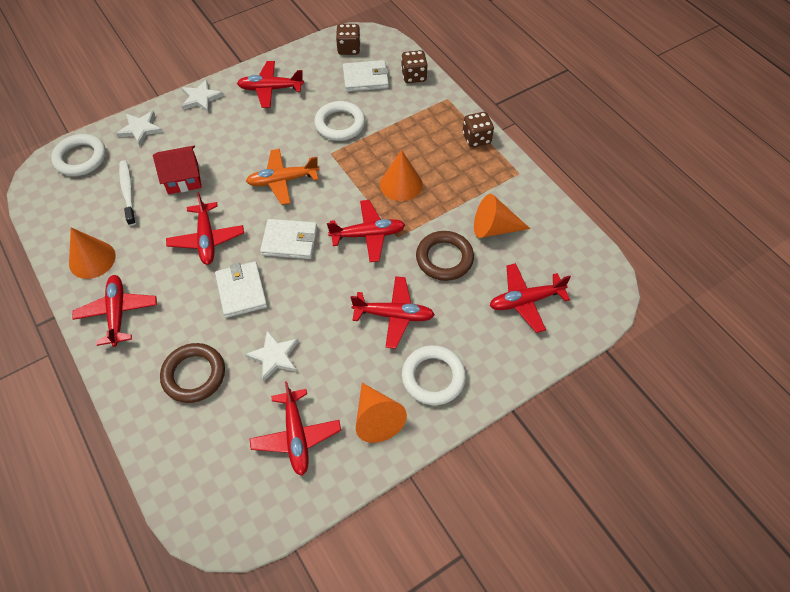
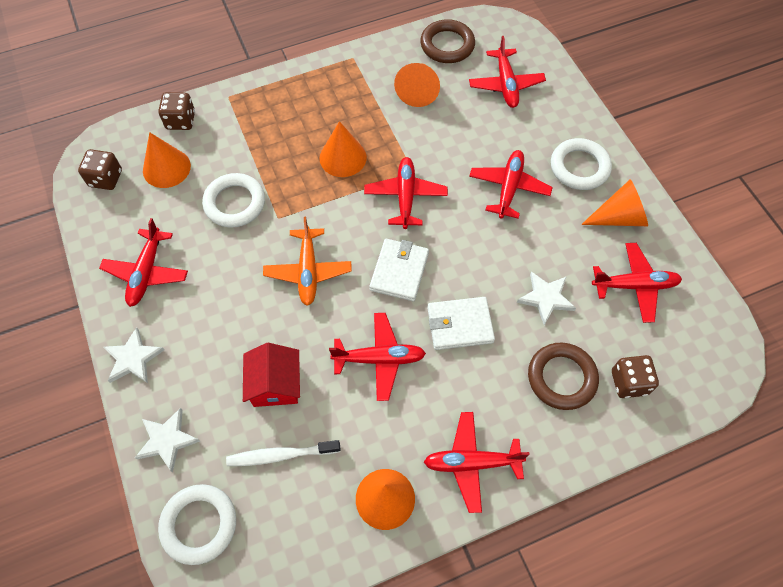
camera: 80 degrees left, 5 degrees up
(365, 78) = (166, 168): white wallet -> orange cone
(444, 258) = (447, 136): brown ring -> brown ring (447, 45)
(476, 138) = (296, 82): brown dice -> brown dice (629, 382)

